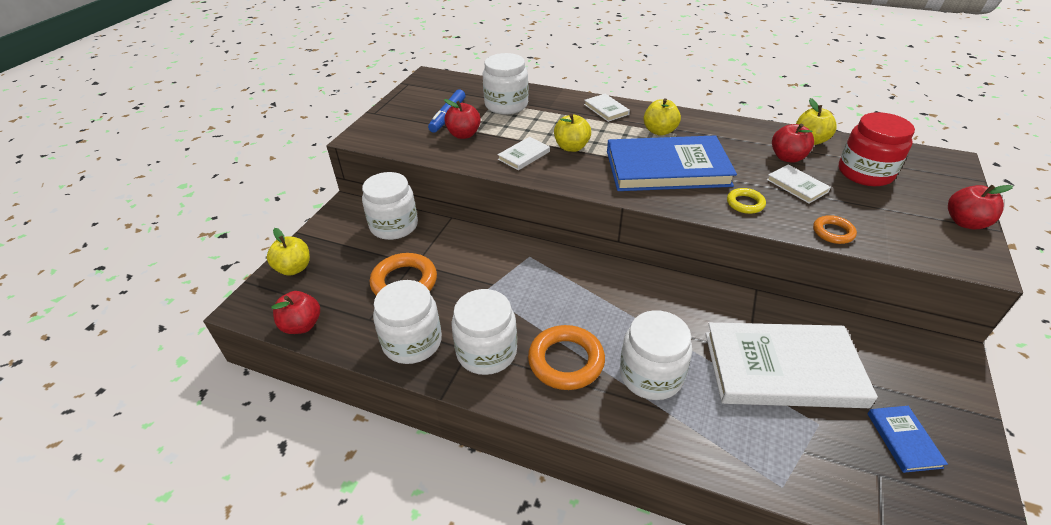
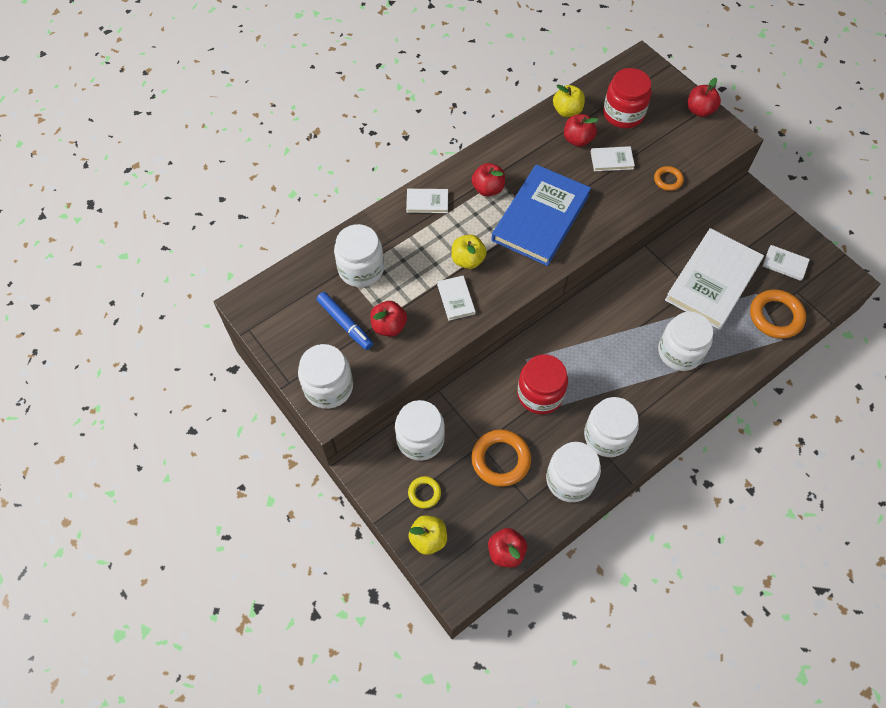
camera: 60 degrees left, 20 degrees up
(382, 129) = (328, 387): none -> white jar
(497, 281) = (540, 394): none -> red jar
(566, 361) = (642, 392): orange ring -> orange ring (775, 316)
(659, 131) = (488, 189): yellow apple -> red apple
(745, 203) = (611, 202): yellow ring -> yellow ring (424, 493)
(903, 440) = (784, 264): blue book -> white book

